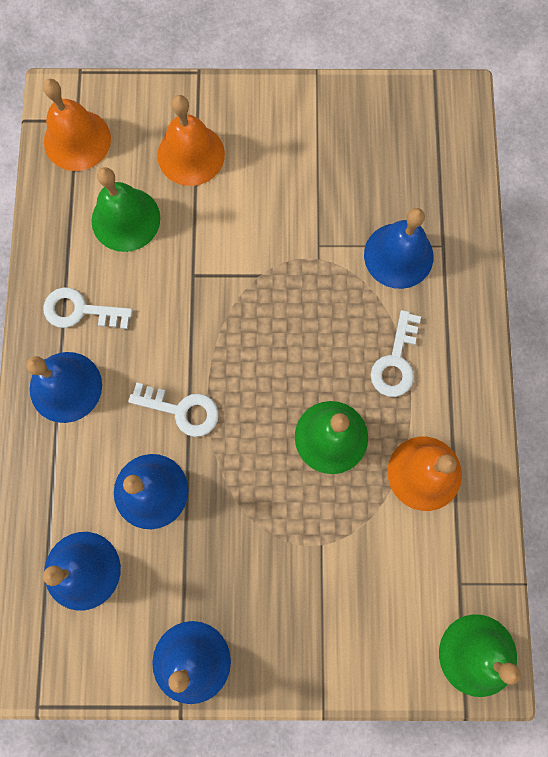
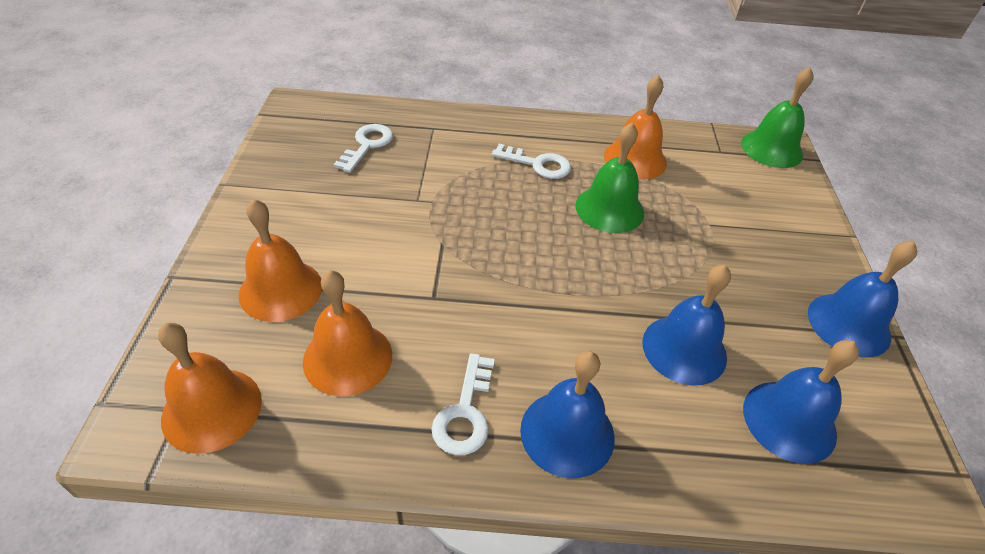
camera: 90 degrees left, 30 degrees down
(125, 219) = (348, 358): green bell -> orange bell
(182, 410) = (591, 316): white key -> white key (367, 145)
(398, 255) = (438, 152): blue bell -> none

